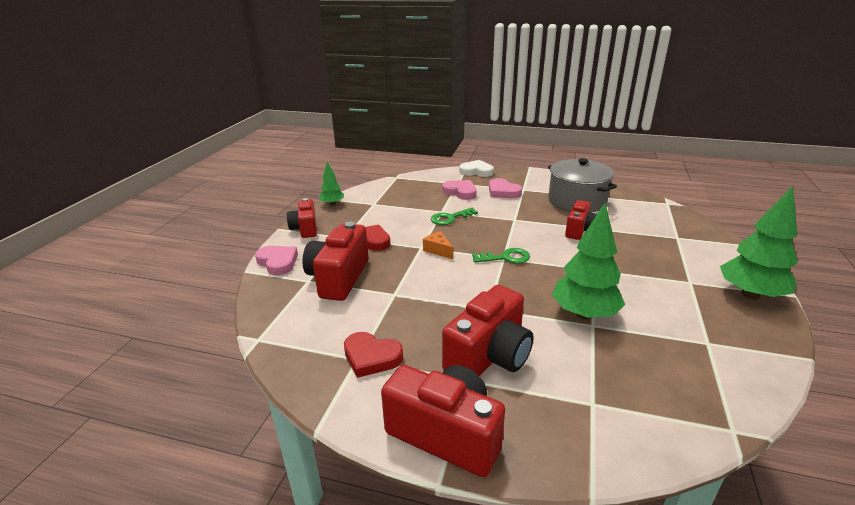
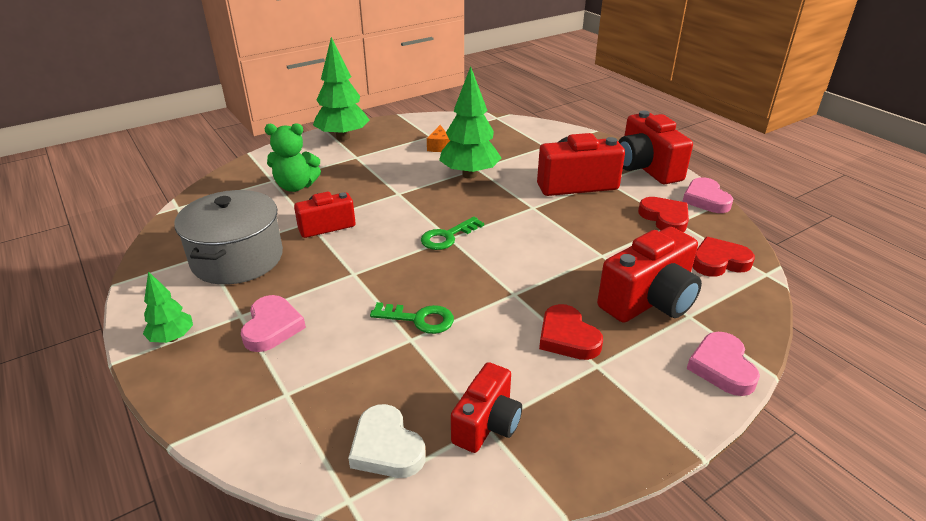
camera: 140 degrees left, 5 degrees up
(301, 332) = (719, 262): none -> red heart
(305, 229) = (651, 424): red camera -> red camera (487, 424)
(332, 204) = (559, 477): green tree -> green tree (172, 338)
(438, 250) = (501, 279): orange cheese -> orange cheese (439, 146)
(460, 192) = (322, 365): pink heart -> pink heart (705, 199)
(476, 171) = (202, 408): white heart -> white heart (386, 447)
(506, 258) = (447, 237): green key -> green key turned 75 degrees counterclockwise
(655, 241) = (296, 186): none -> green teddy bear

